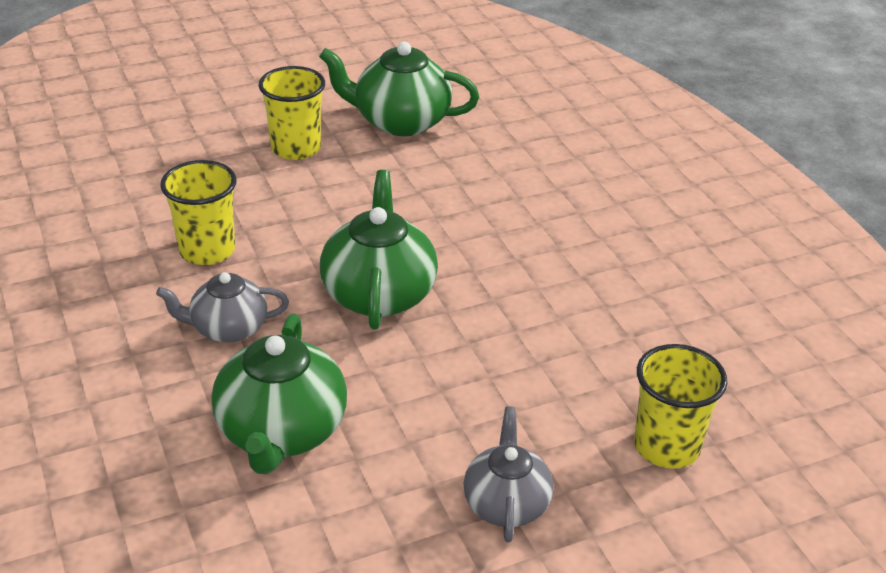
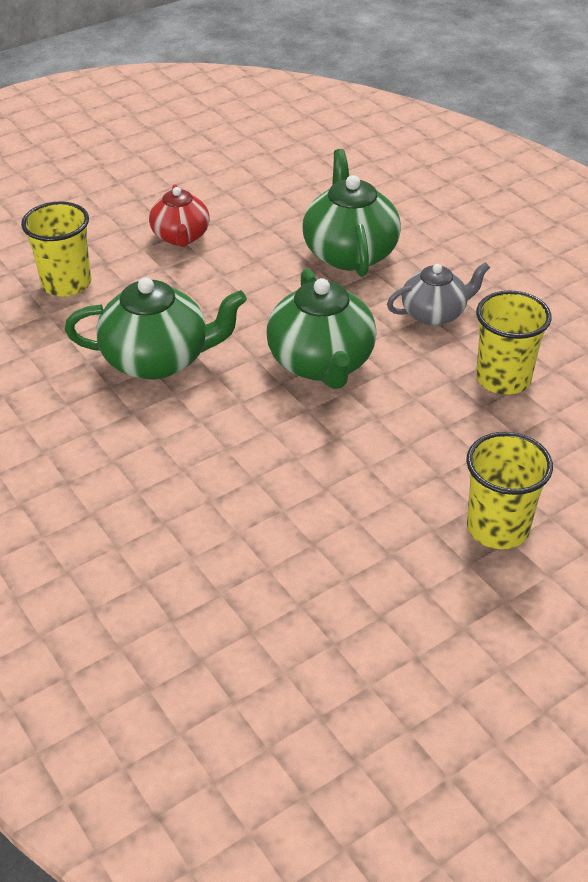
camera: 170 degrees right, 5 degrees up
(400, 121) = (389, 604): green teapot -> green teapot (158, 360)
(506, 503) = (181, 237): grey teapot -> red teapot

